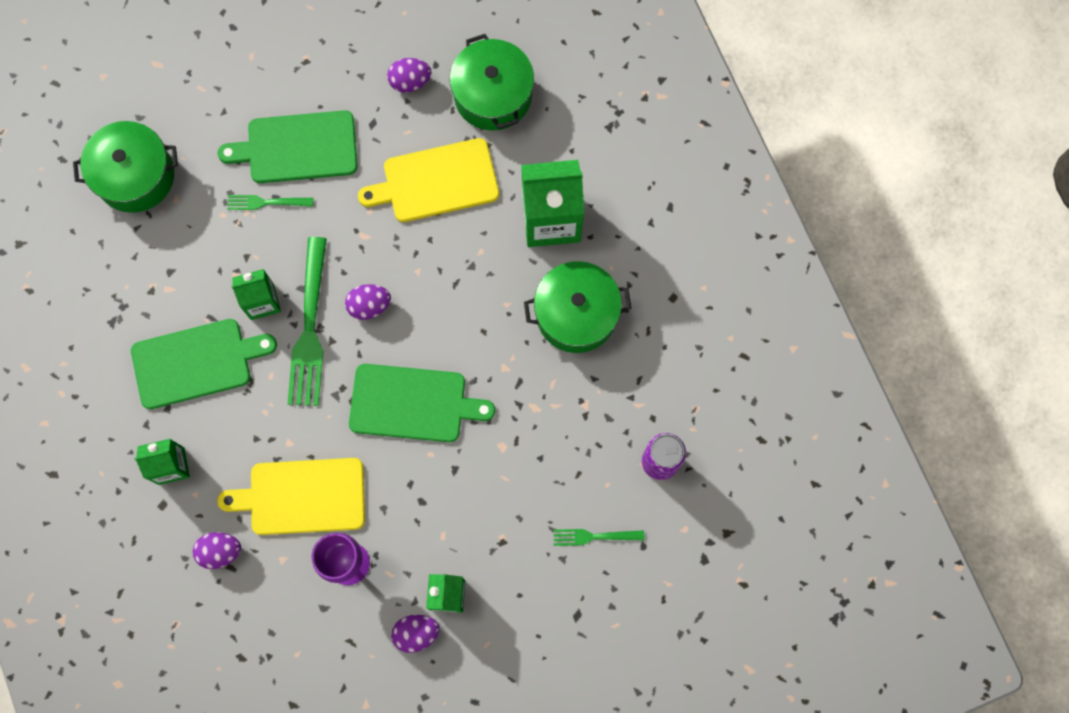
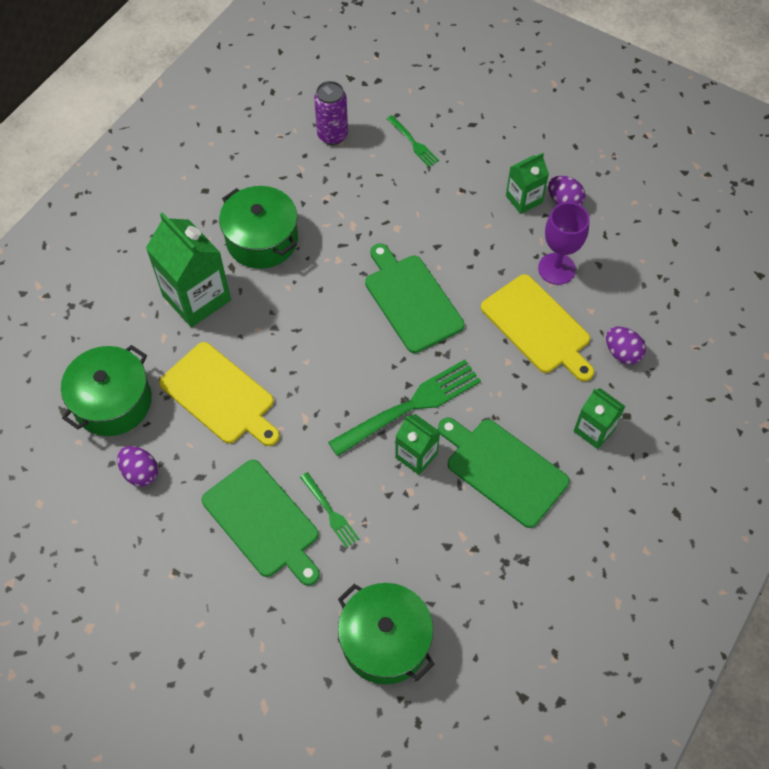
camera: 125 degrees left, 15 degrees down
(369, 306) = (359, 376): purple egg -> none

